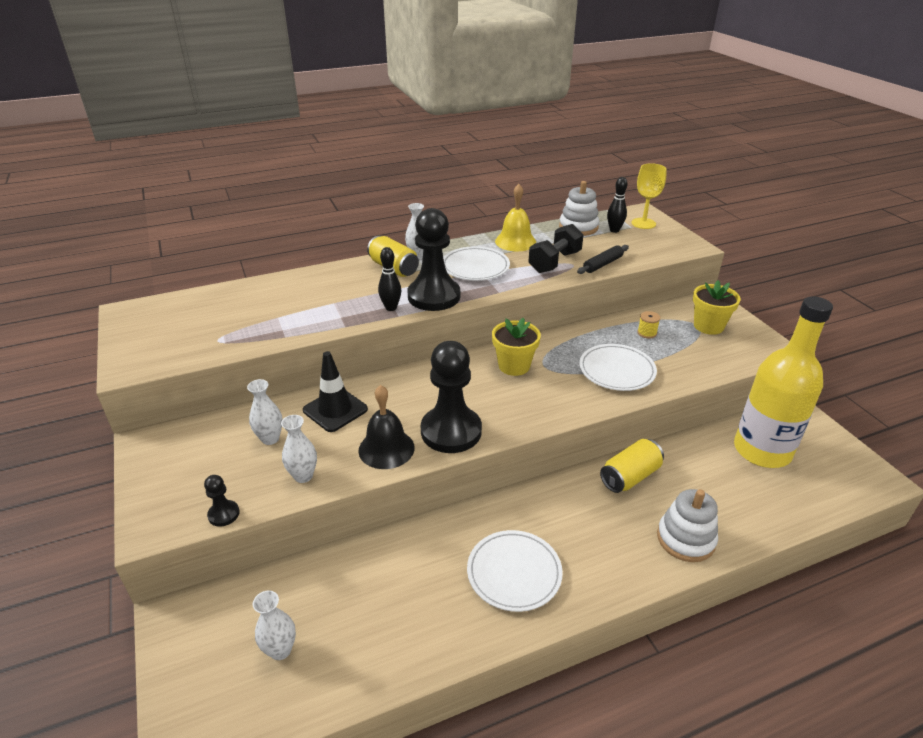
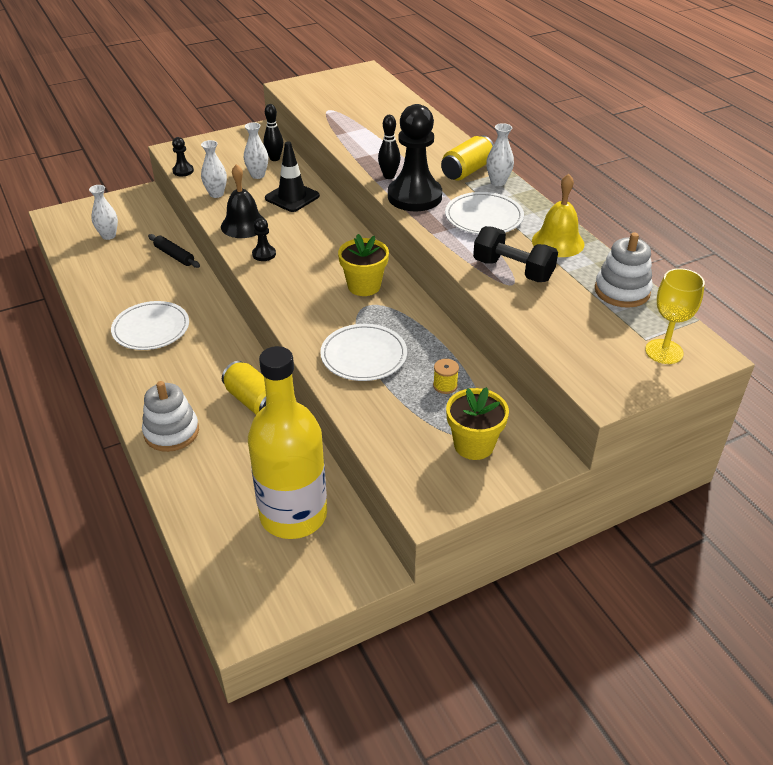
camera: 85 degrees right, 5 degrees up
(451, 431) = (264, 254): black pawn -> black pawn, size x0.43
(603, 264) = (518, 307): black rolling pin -> black rolling pin (174, 256)
(614, 230) = (626, 322): black bowling pin -> black bowling pin (275, 158)

